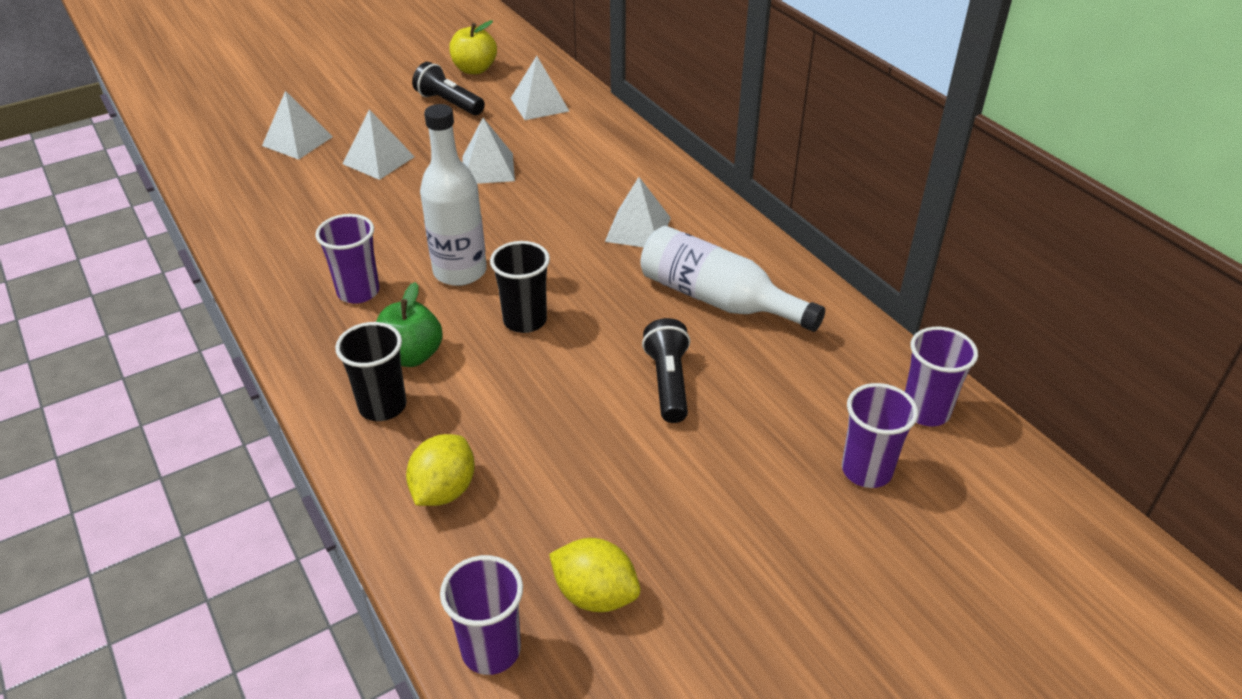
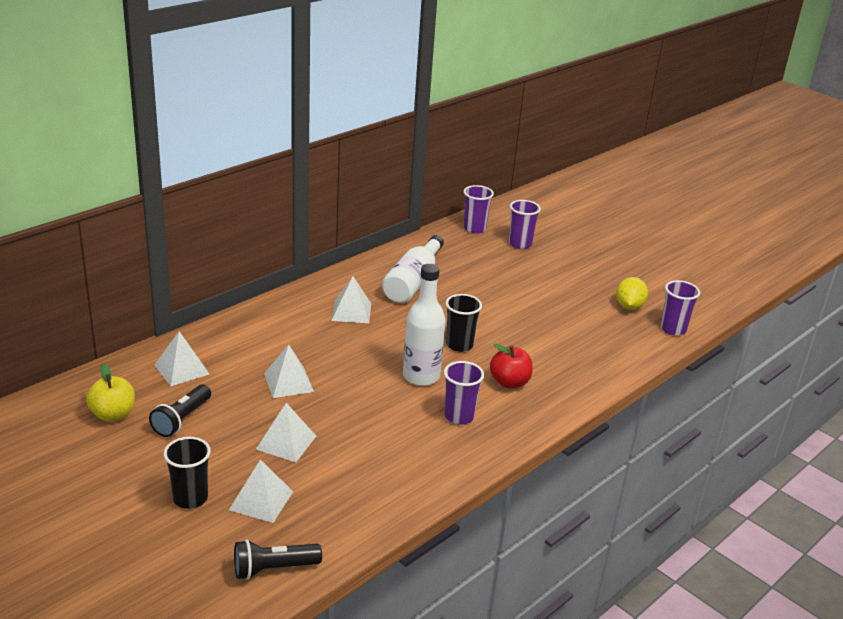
camera: 105 degrees left, 10 degrees down
(382, 406) = (555, 385): black cup -> black cup (190, 498)
(411, 356) = (509, 382): green apple -> red apple
(444, 490) = (600, 354): yellow lemon -> none
(668, 382) = (489, 294): black flashlight -> black flashlight (273, 569)

